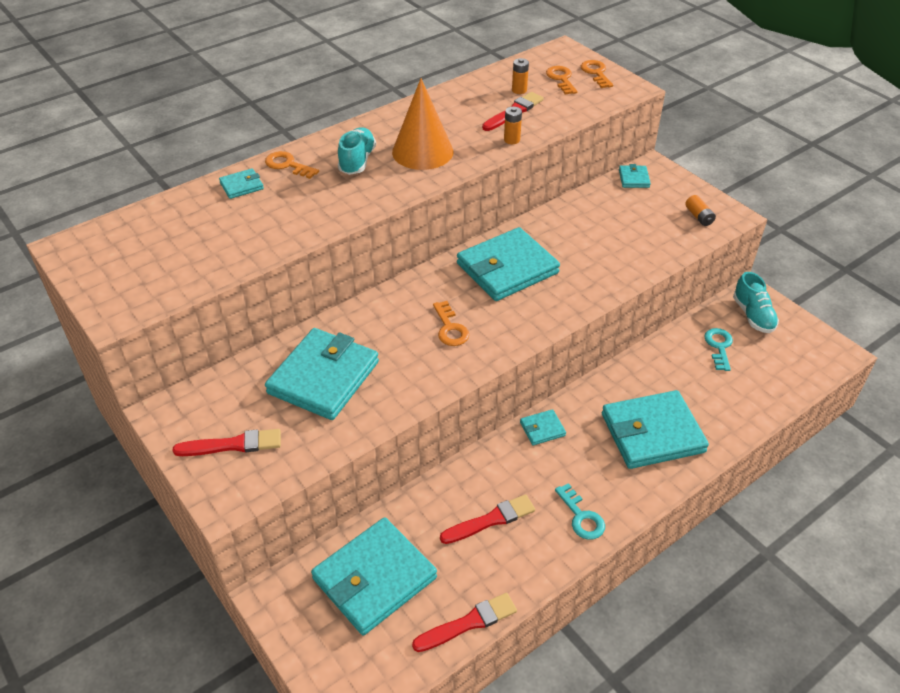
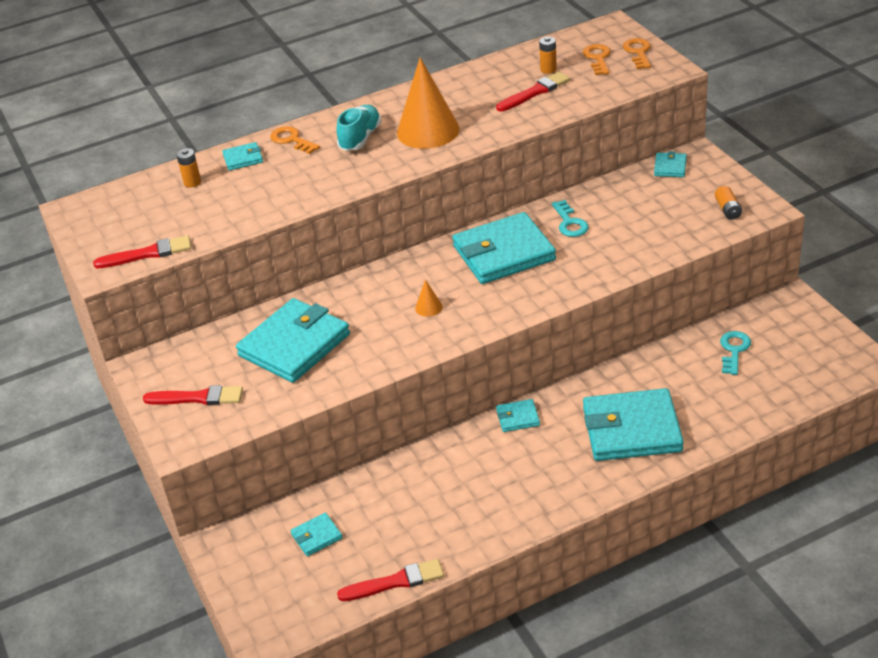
camera: 15 degrees right, 5 degrees down
(374, 578) = (316, 536): turquoise wallet -> turquoise wallet, size x0.44
(450, 328) = (428, 307): orange key -> orange cone
(490, 520) = (441, 496): red brush -> red brush (147, 254)
(512, 140) = (523, 121): orange battery -> orange battery (192, 182)
(581, 517) = (533, 501): turquoise key -> turquoise key (569, 223)
(753, 315) = (784, 321): turquoise shoe -> none

